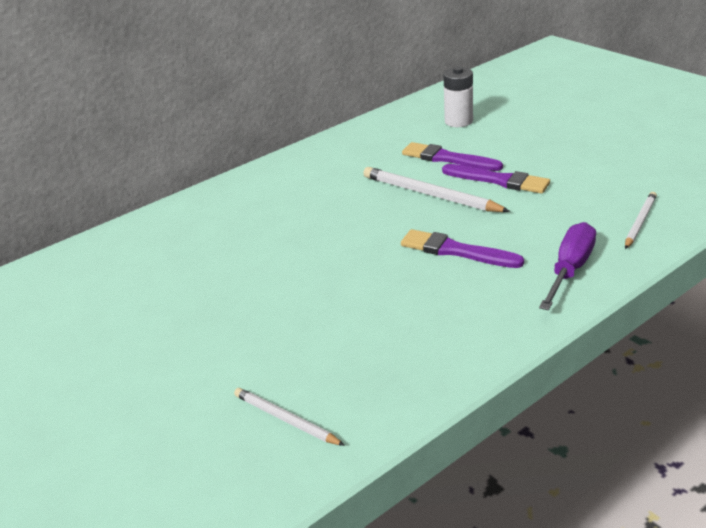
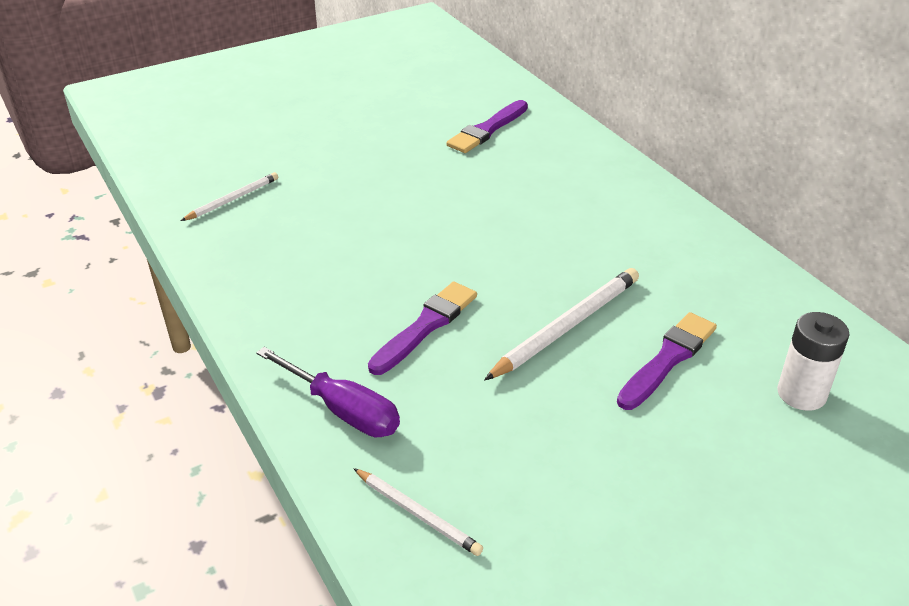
camera: 95 degrees right, 5 degrees up
(498, 180) = (586, 397): purple brush -> purple brush (487, 130)

